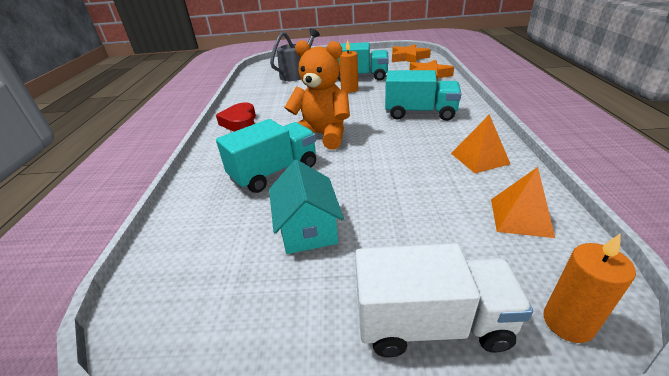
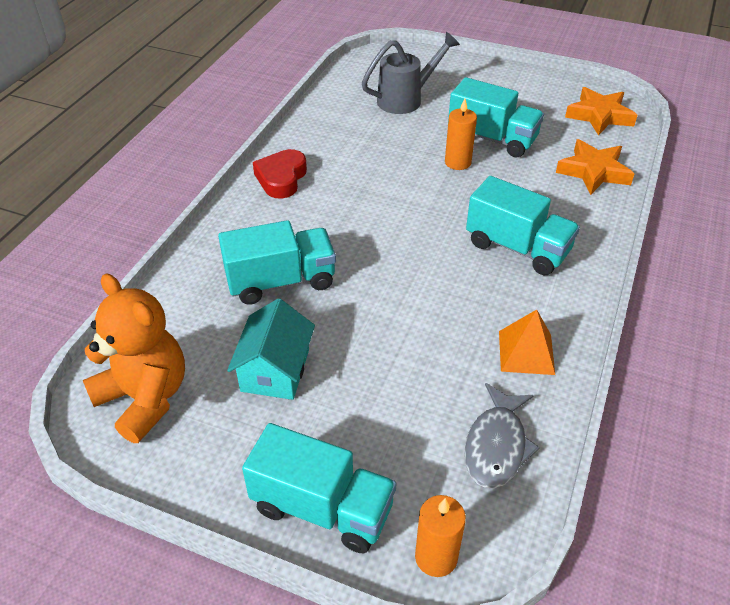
camera: 20 degrees right, 10 degrees up
(322, 135) = (367, 242): orange teddy bear -> orange teddy bear (145, 398)
(431, 323) = (322, 507): white truck -> turquoise truck
(520, 217) = (496, 445): orange pyramid -> grey fish

